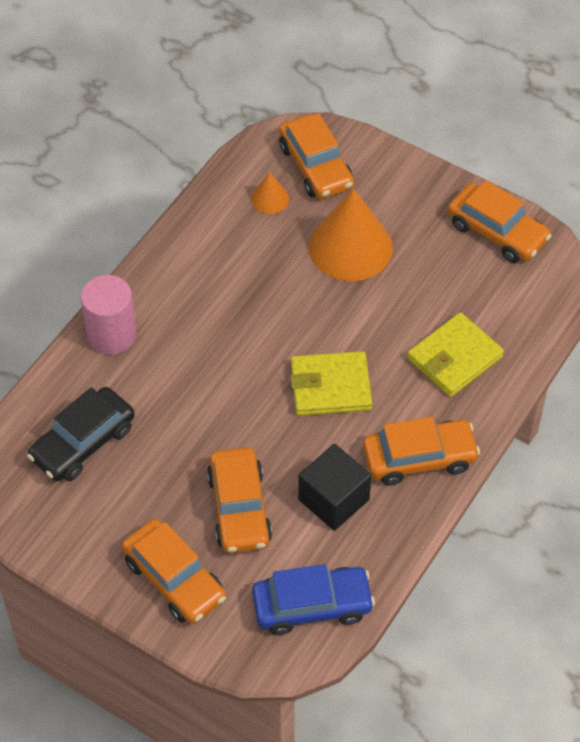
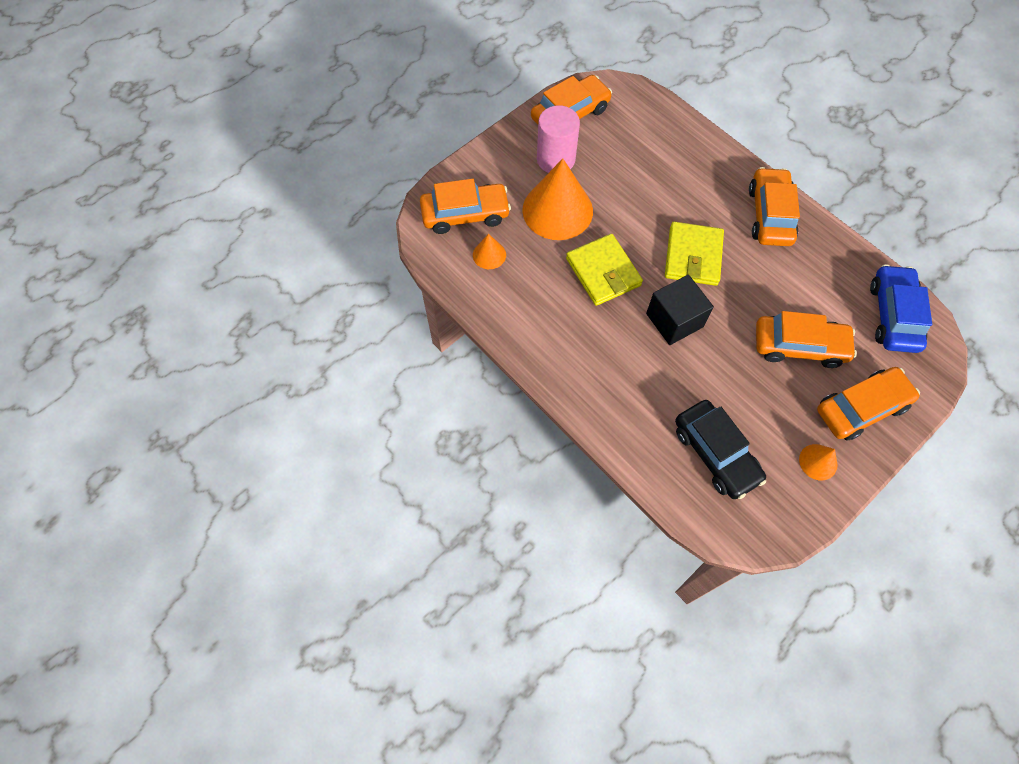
camera: 75 degrees left, 10 degrees up
(96, 541) = (818, 462): none -> orange cone
(111, 334) = (603, 407): pink cylinder -> pink cylinder (555, 159)
(333, 499) = (799, 279): black cube -> black cube (674, 320)
(454, 358) = (682, 170): yellow wallet -> yellow wallet (603, 272)

